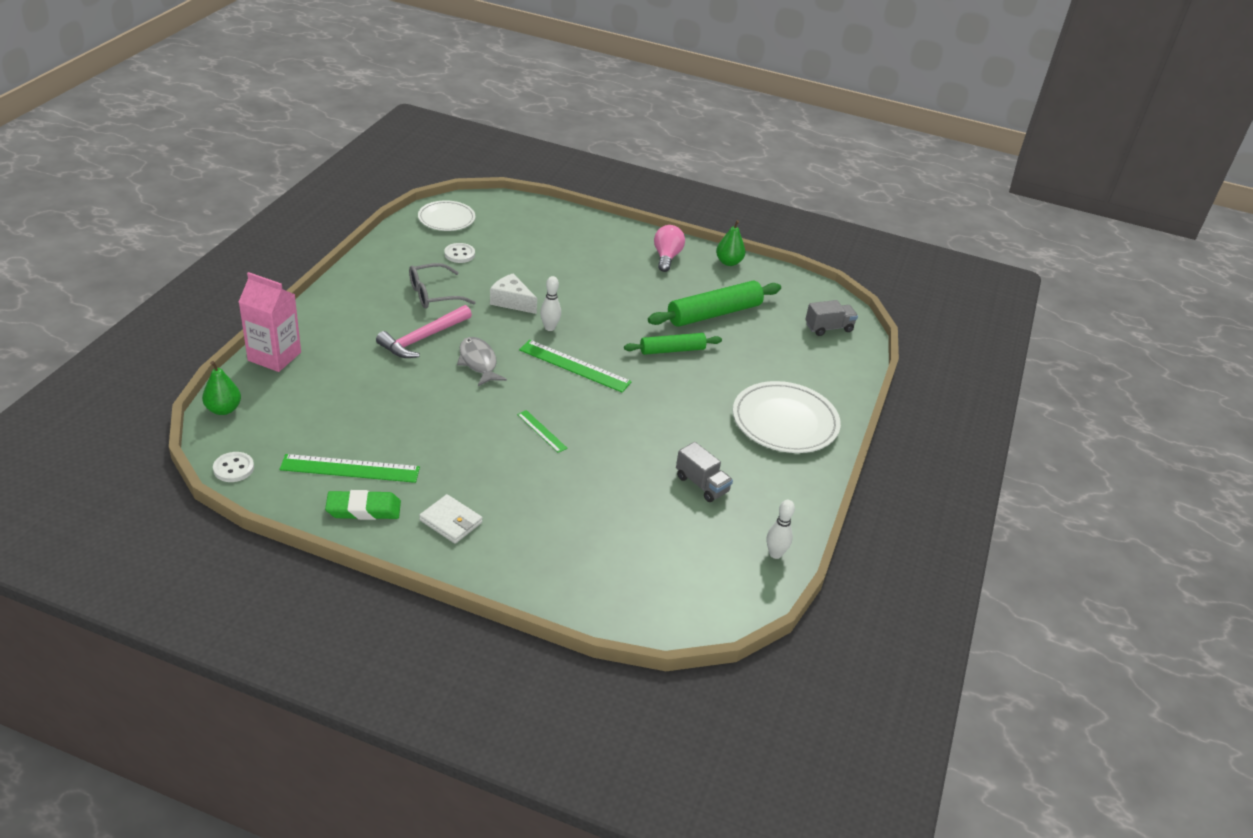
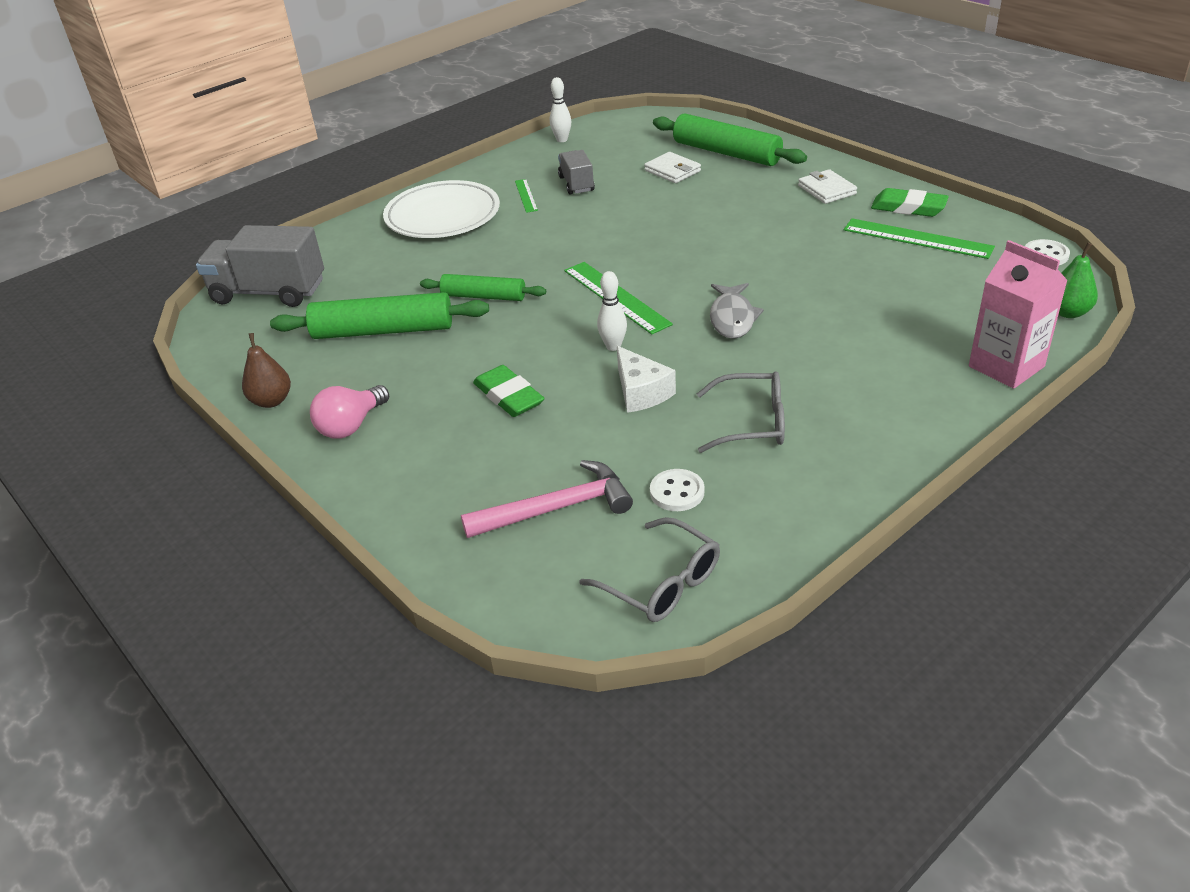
camera: 145 degrees left, 0 degrees up
(422, 338) = (793, 359): pink hammer -> pink hammer (557, 508)
(446, 219) = (662, 583): white plate -> grey glasses
(542, 431) = (699, 241): green ruler -> green ruler (526, 195)
(581, 565) = (726, 153): none -> green rolling pin
(591, 286) = (509, 396): none -> green eraser
(621, 522) = (672, 171): none -> white wallet
(728, 262) = (271, 401): green pear -> brown pear
(829, 328) = (269, 292): grey truck -> grey truck, size x1.78

